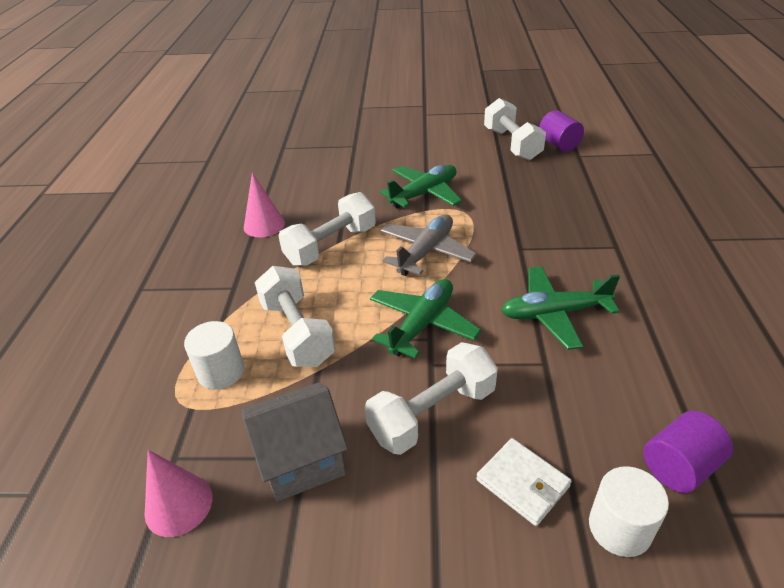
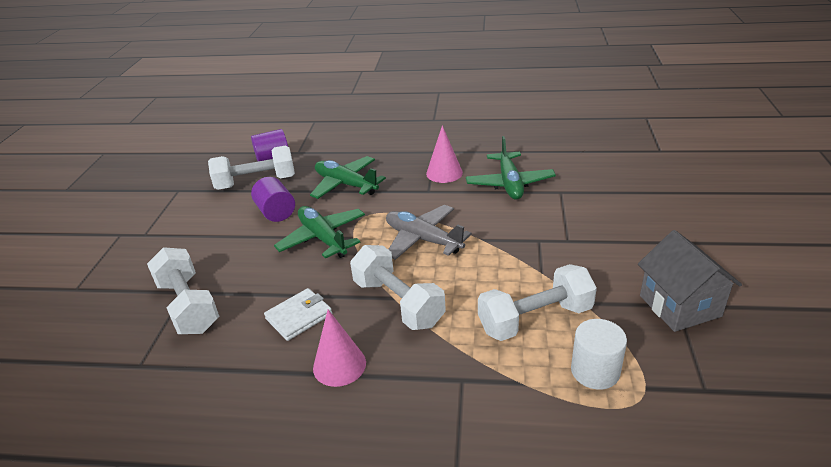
camera: 85 degrees left, 5 degrees down
(178, 505) = (750, 377): pink cone -> pink cone (444, 173)
(422, 324) = (522, 243): green plane -> green plane (346, 184)
(432, 413) = (617, 241): white dumbbell -> white dumbbell (188, 306)
(522, 483) = (664, 208): white wallet -> white wallet (299, 316)
(619, 527) = (681, 180): white cylinder -> none
(679, 466) = (634, 158): purple cylinder -> purple cylinder (276, 212)

